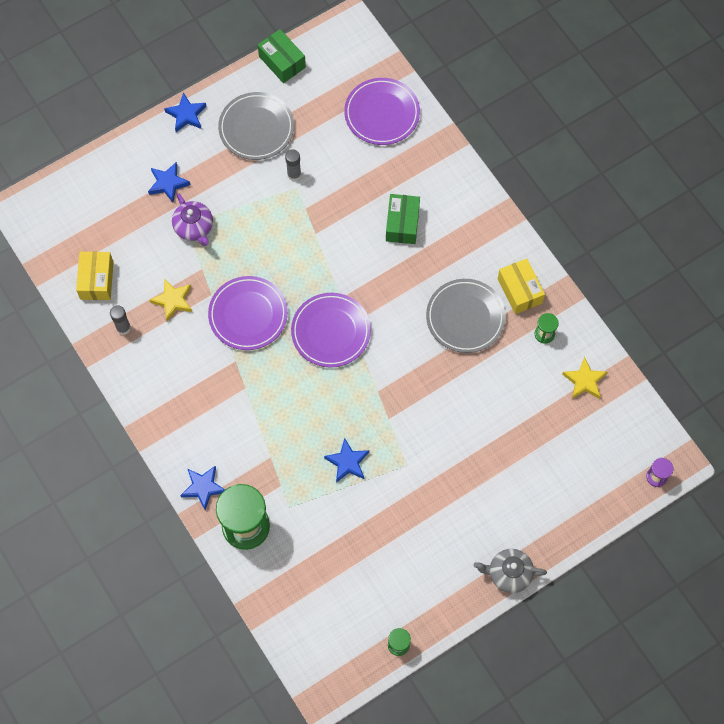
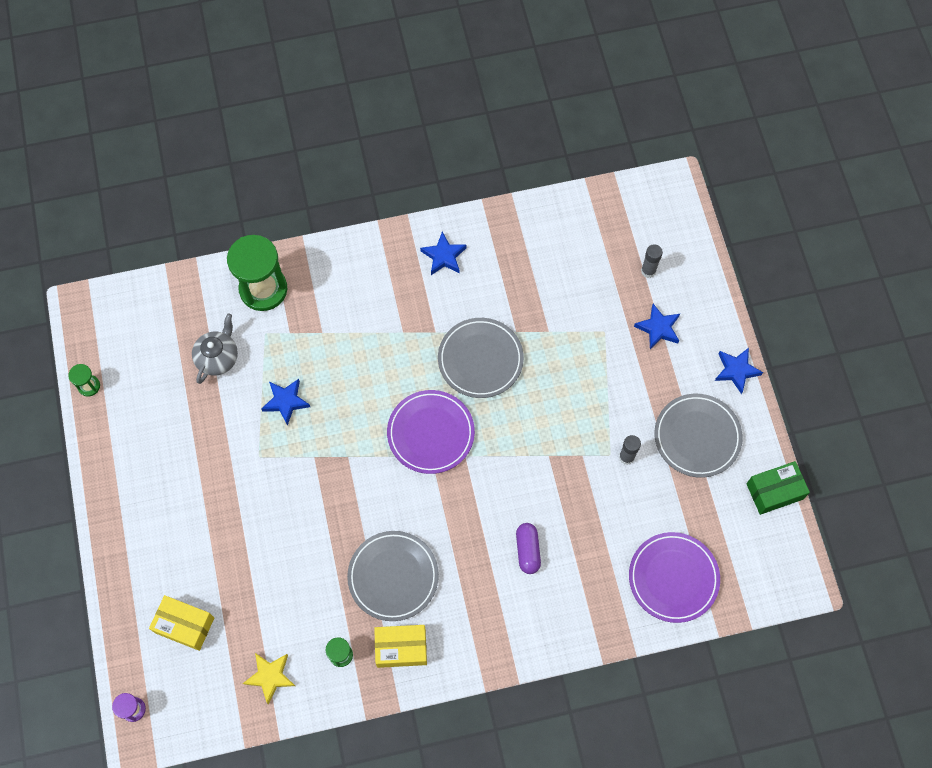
camera: 110 degrees right, 0 degrees up
(97, 280) = (571, 232): yellow box -> yellow box (184, 625)
(123, 328) = (510, 241): grey glue stick -> grey glue stick (648, 271)
(173, 301) = (522, 294): yellow star -> none
(194, 227) = (598, 338): purple teapot -> none
(203, 487) = (317, 264): blue star -> blue star (444, 256)
(248, 315) = (480, 359): purple plate -> grey plate
(402, 224) = (527, 550): green box -> purple capsule
(509, 573) = (106, 514): grey teapot -> grey teapot (218, 357)

